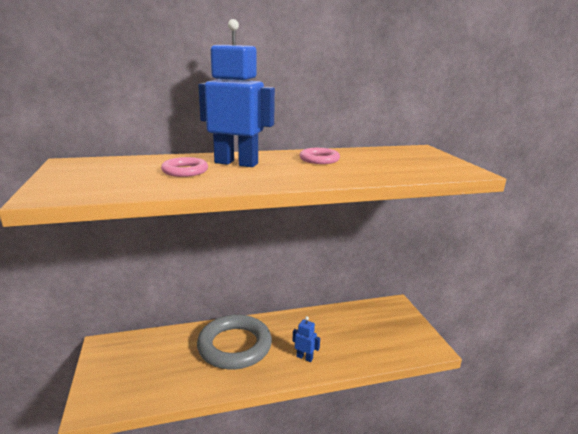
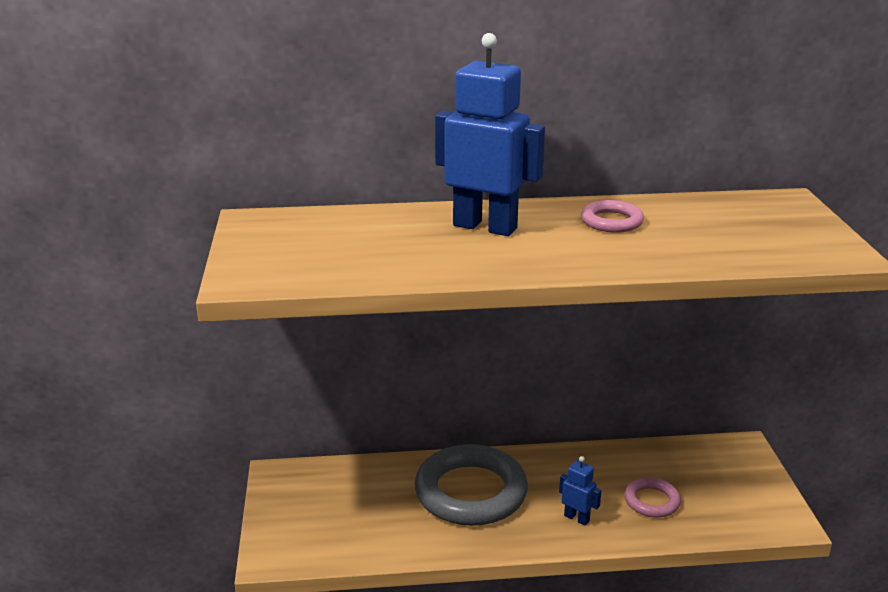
camera: 10 degrees right, 5 degrees up
(185, 171) = (412, 241): pink ring -> pink ring (652, 501)

